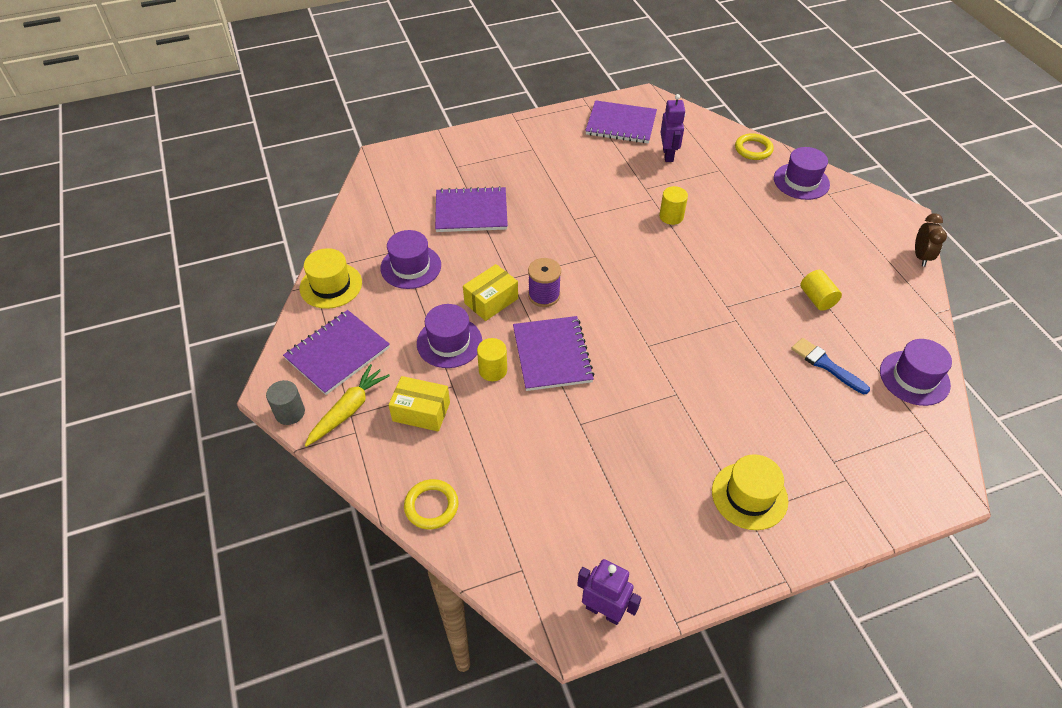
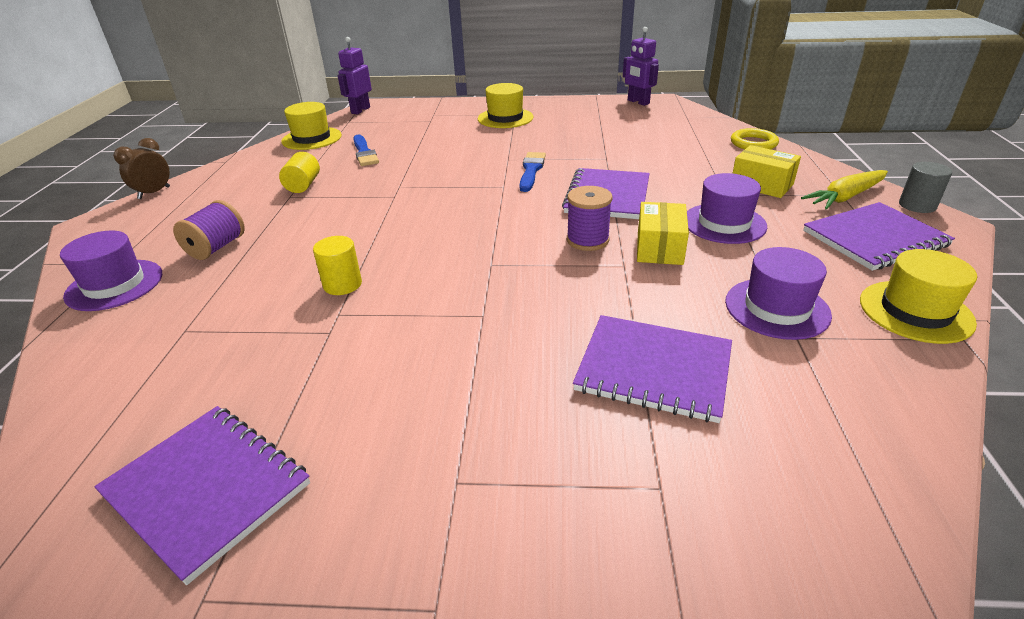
camera: 155 degrees left, 15 degrees down
(491, 301) = (659, 248): yellow box -> yellow box turned 60 degrees counterclockwise
(493, 370) = (677, 197): yellow cylinder -> none
(640, 378) = (531, 170): none -> blue brush
(668, 155) = (219, 380): purple robot -> purple robot (360, 110)
(753, 149) = (82, 349): yellow ring -> none
(786, 221) = (216, 247): none -> purple spool
(914, 378) = (312, 138): purple hat -> yellow hat

